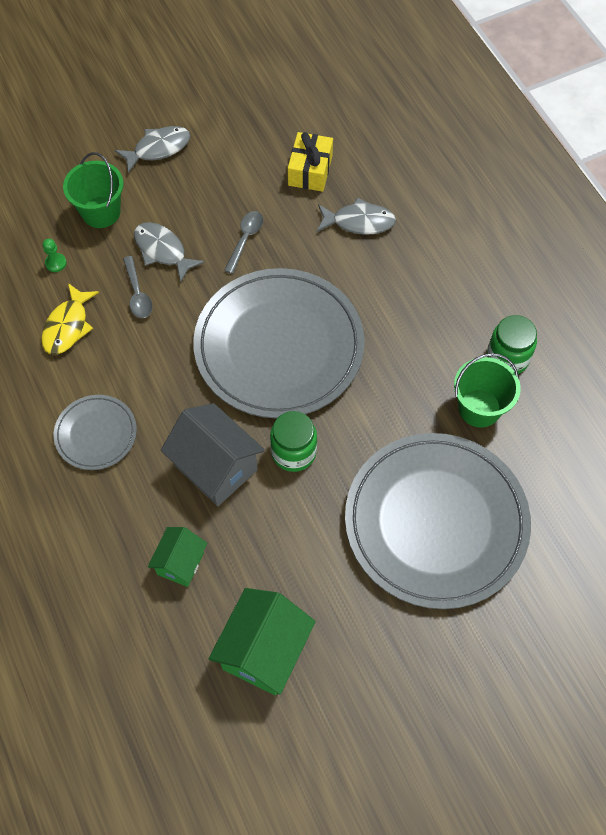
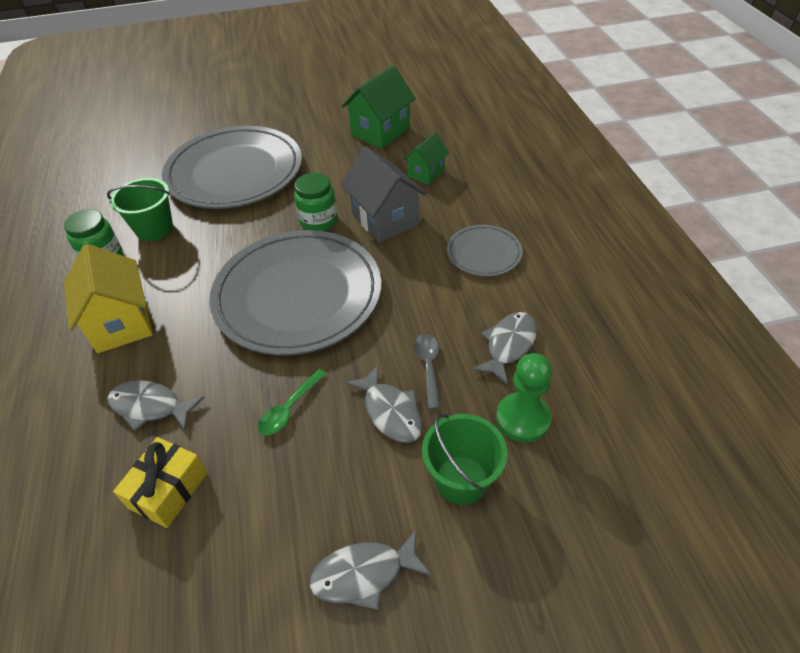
camera: 165 degrees left, 15 degrees down
(56, 263) = (522, 418): green pawn -> green pawn, size x2.05
(68, 326) = (508, 345): yellow fish -> grey fish
(245, 239) = (289, 409): grey spoon -> green spoon
(434, 288) = (121, 323): none -> yellow house

